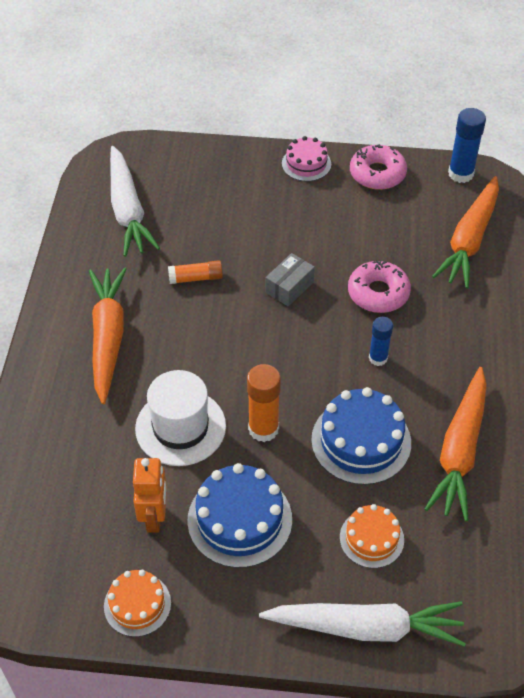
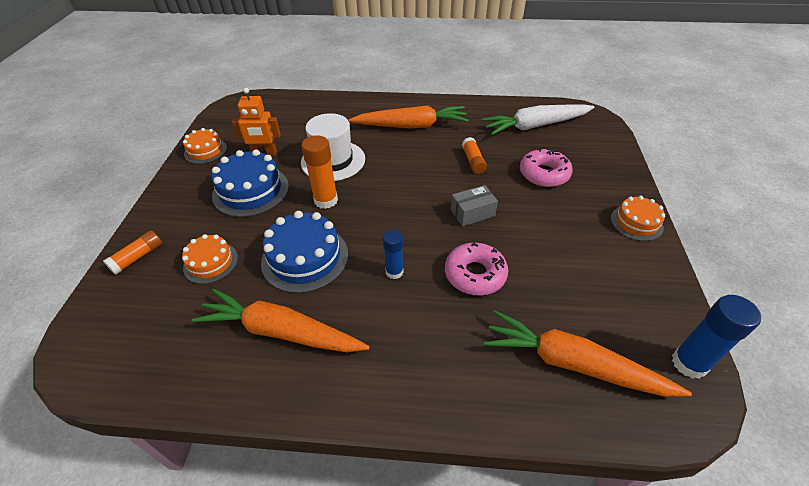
camera: 90 degrees right, 5 degrees down
(289, 287) = (472, 213): grey box -> grey box turned 60 degrees counterclockwise
(306, 164) = (636, 222): pink cake -> orange cake
(366, 627) = (137, 257): white carrot -> orange glue stick
(377, 174) = (648, 278): pink donut -> pink donut (544, 174)

